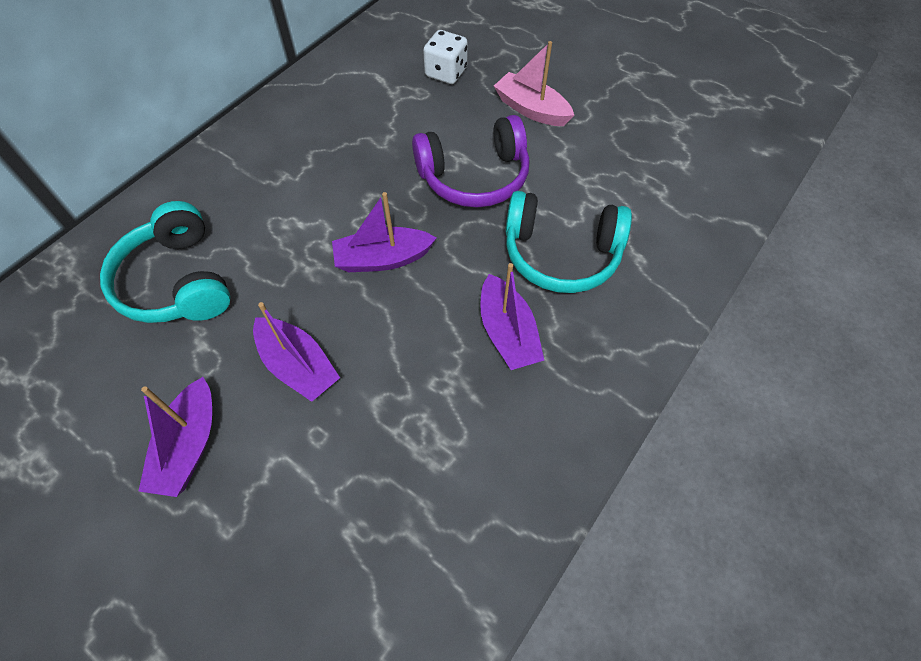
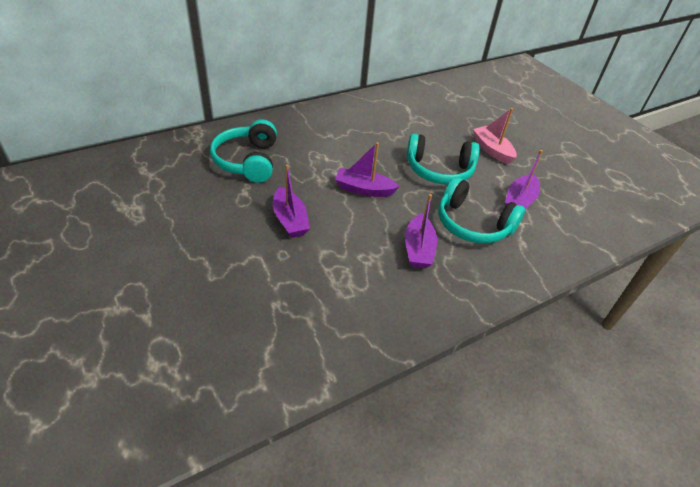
camera: 20 degrees right, 15 degrees down
(189, 446) = (214, 233): purple boat -> purple boat (519, 201)
(446, 73) = (448, 117): white dice -> none
(474, 177) = (439, 170): purple headphones -> turquoise headphones

